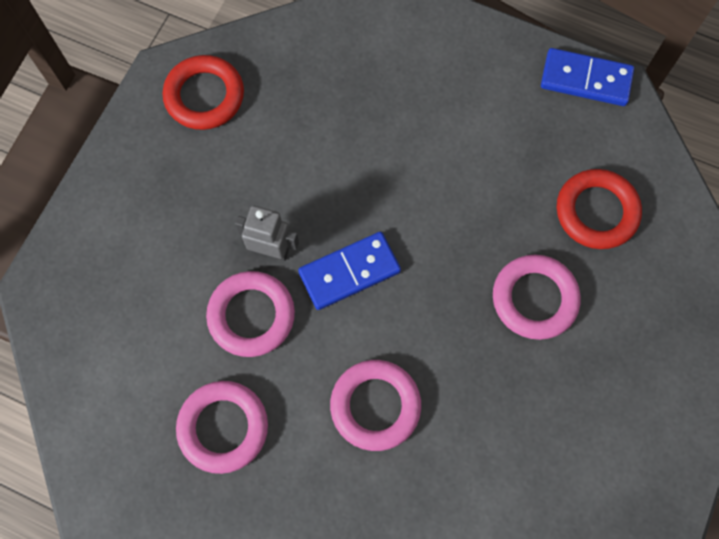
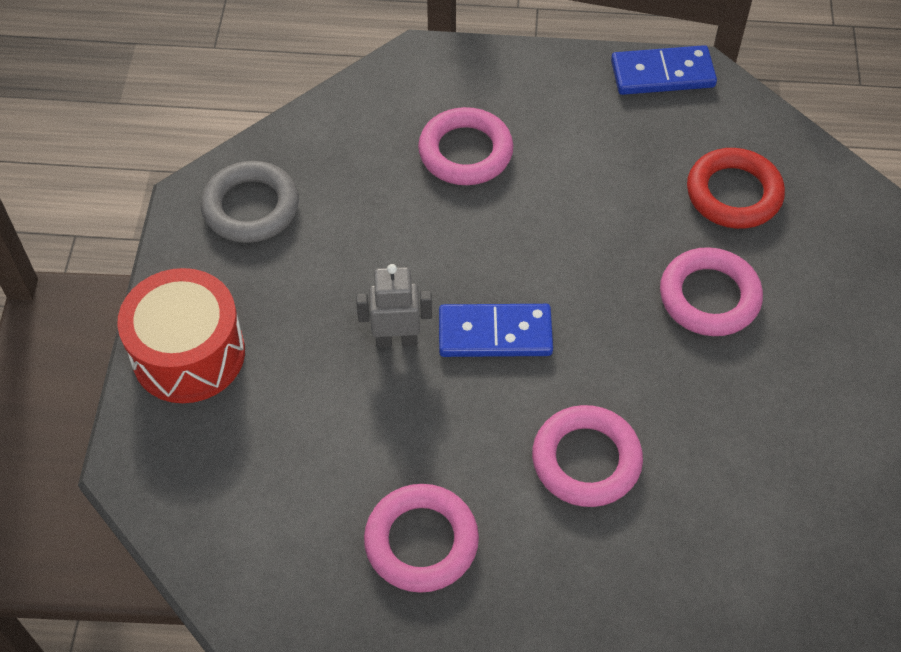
camera: 20 degrees left, 15 degrees down
(111, 208) = (188, 354): none -> red drum
(204, 96) = (251, 207): red ring -> grey ring
(251, 315) = (403, 413): pink ring -> pink ring (465, 152)
(349, 272) = (495, 333): blue domino -> blue domino turned 45 degrees clockwise

